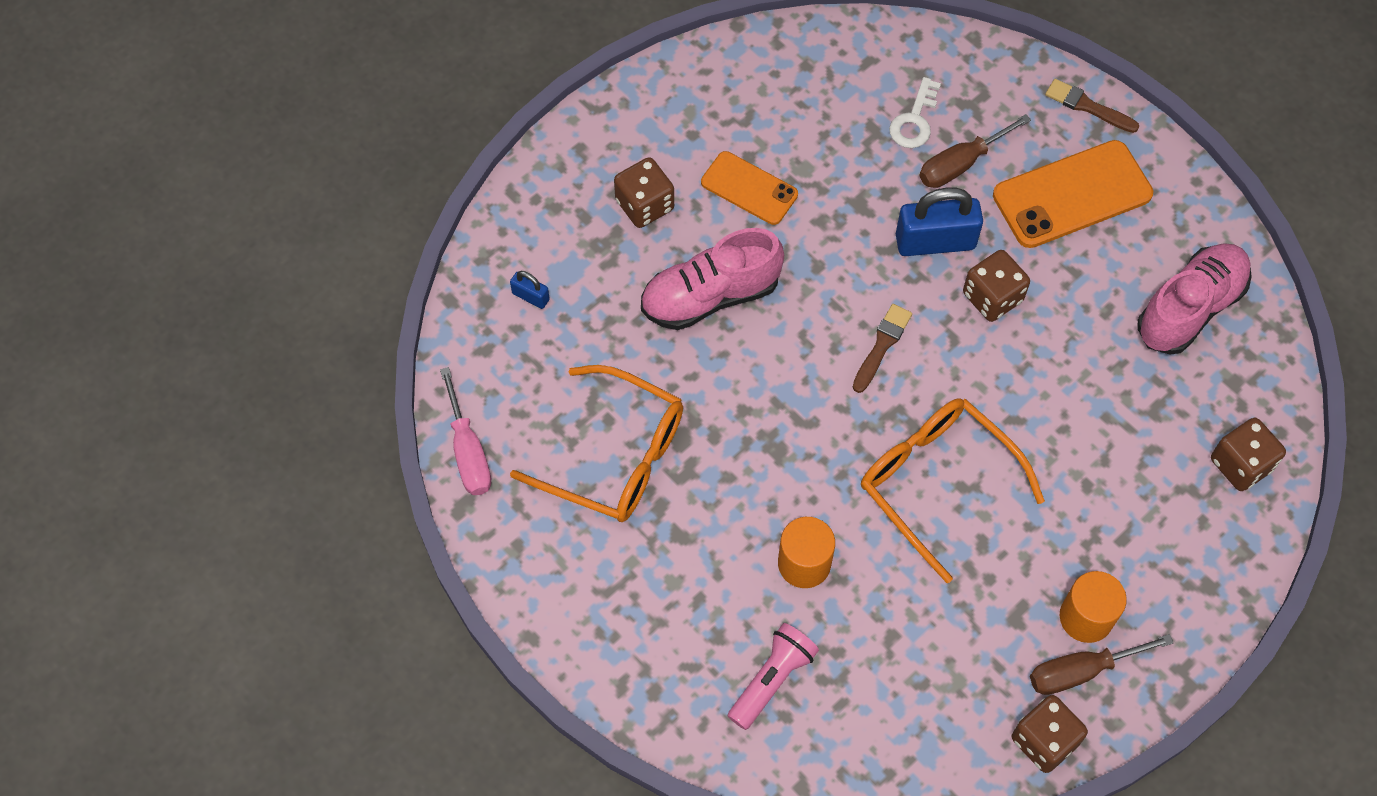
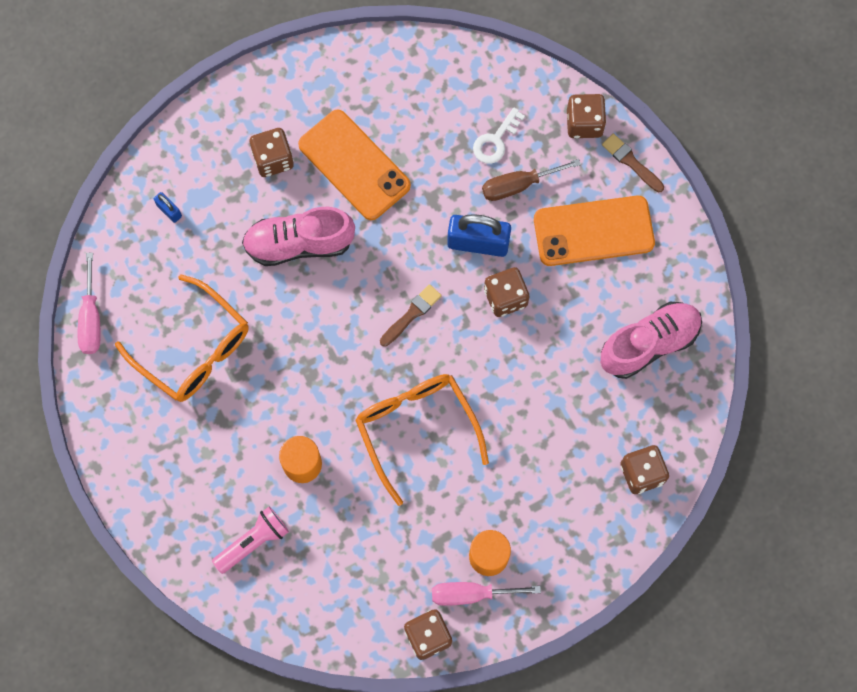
camera: 15 degrees right, 10 degrees up
(749, 188) = (354, 165): orange phone -> orange phone, size x1.62
(1014, 76) = (584, 123): none -> brown dice
(1081, 671) = (471, 594): brown screwdriver -> pink screwdriver

